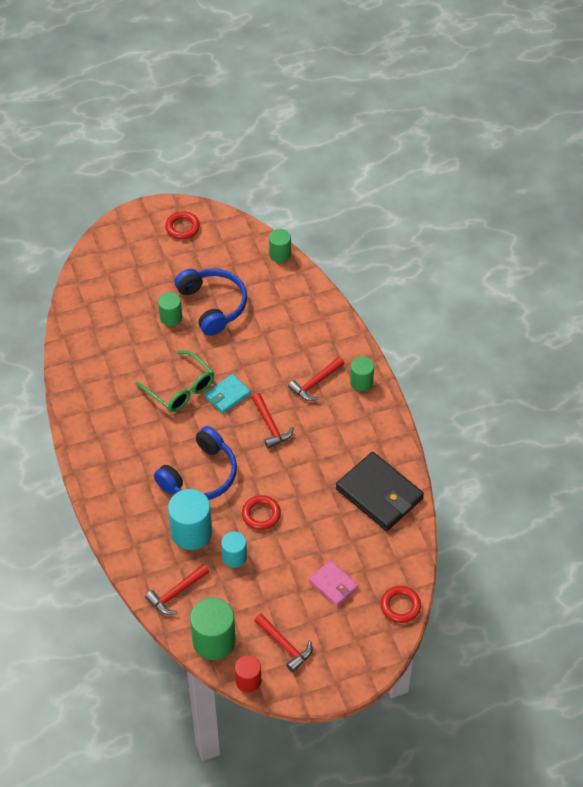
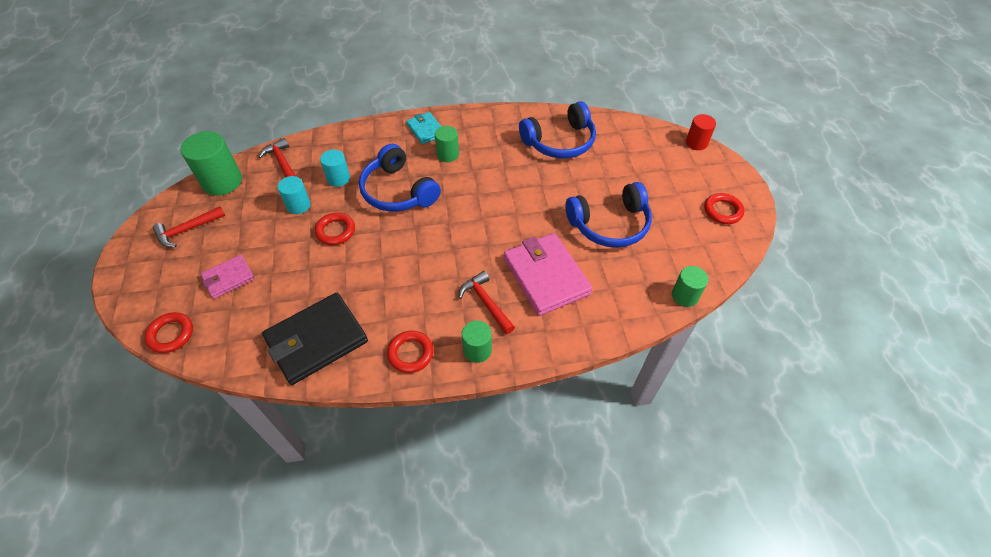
camera: 100 degrees right, 0 degrees up
(108, 351) = (560, 142): none -> blue headphones
(171, 317) = (596, 189): green cylinder -> green cylinder (448, 154)
(180, 389) = (504, 187): green glasses -> none
(191, 532) = (338, 178): turquoise cylinder -> turquoise cylinder, size x0.59
(227, 395) = (487, 222): turquoise wallet -> turquoise wallet (426, 130)
(248, 680) = (170, 200): red cylinder -> red cylinder (696, 143)
(270, 425) = (439, 253): red hammer -> none
(280, 345) = (546, 276): none -> pink wallet
(375, 425) = (410, 353): none -> red ring

